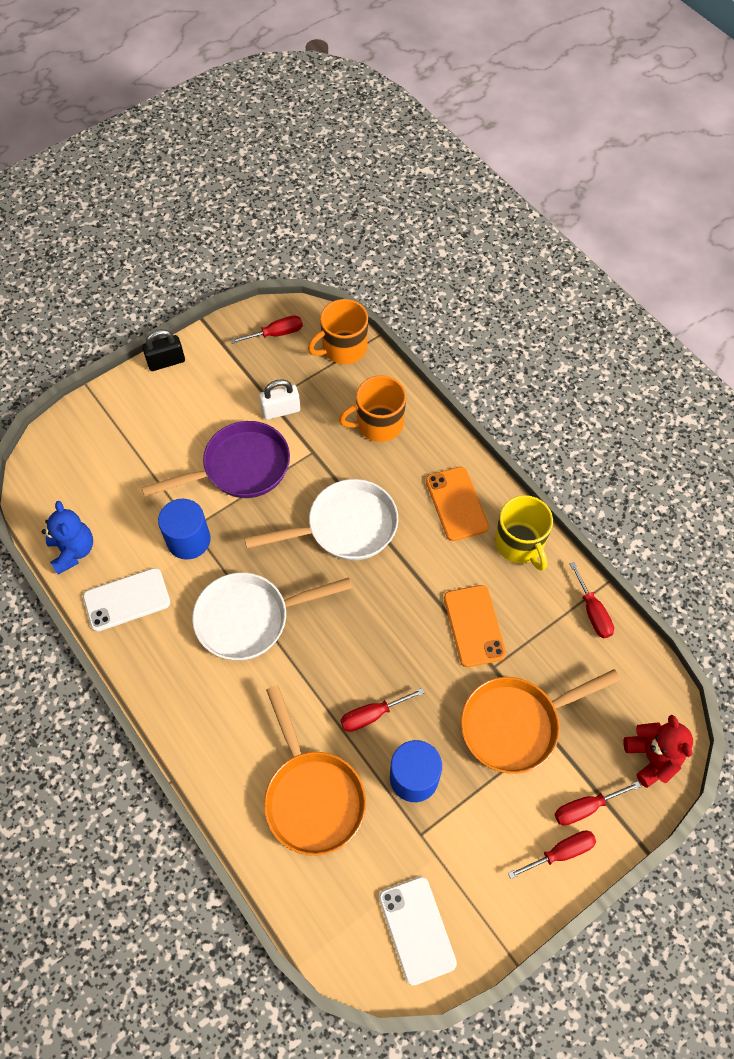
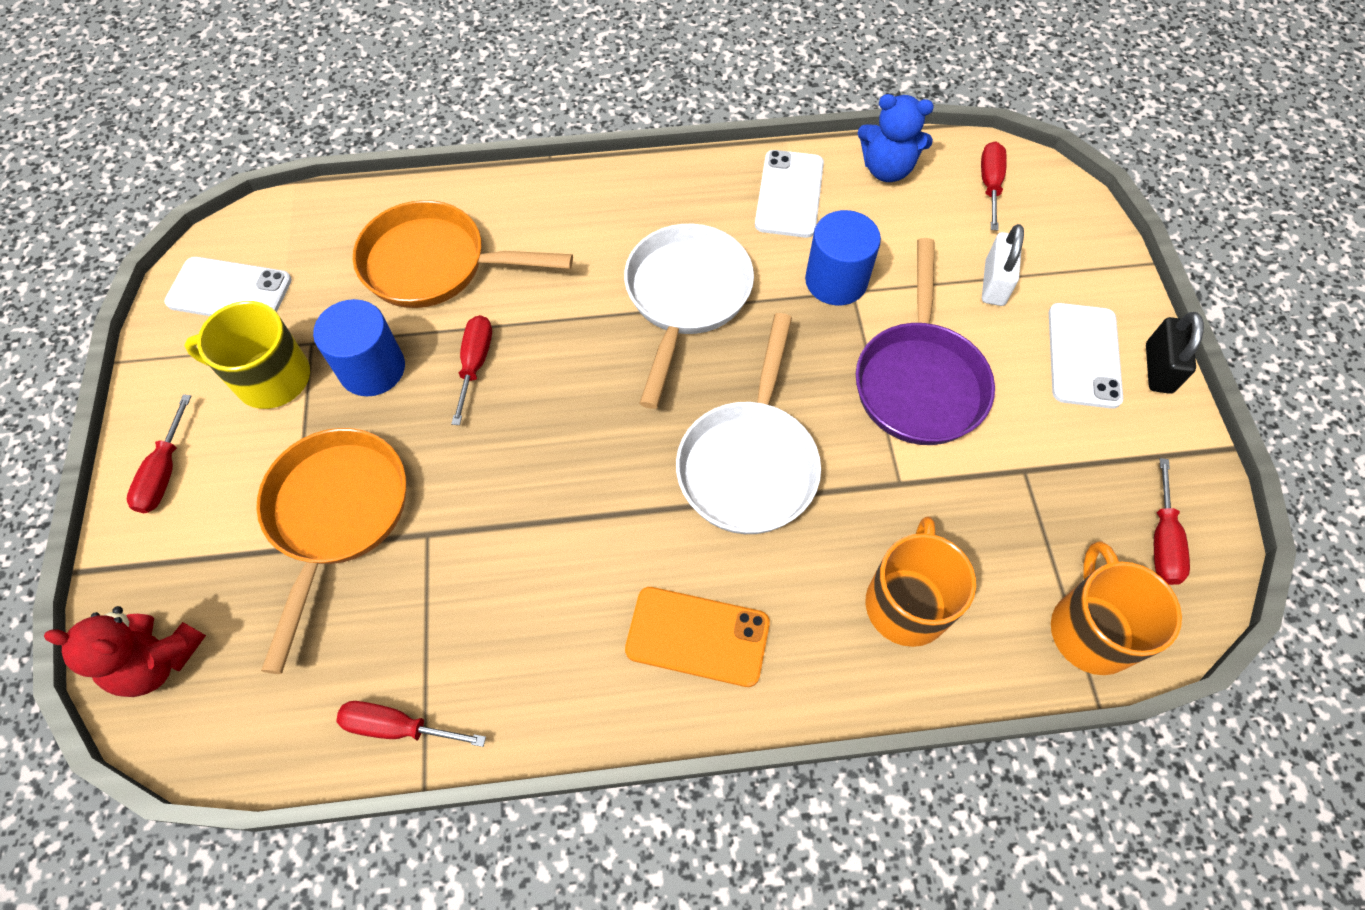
camera: 120 degrees right, 0 degrees up
(176, 397) = (1083, 355): none -> white phone
(281, 410) = (998, 476): white padlock -> white padlock (994, 283)
(474, 626) = (497, 545): orange phone -> none
(520, 543) = (574, 690): yellow mug -> yellow mug (271, 378)
(585, 807) = (181, 533): red screwdriver -> red screwdriver (990, 184)

